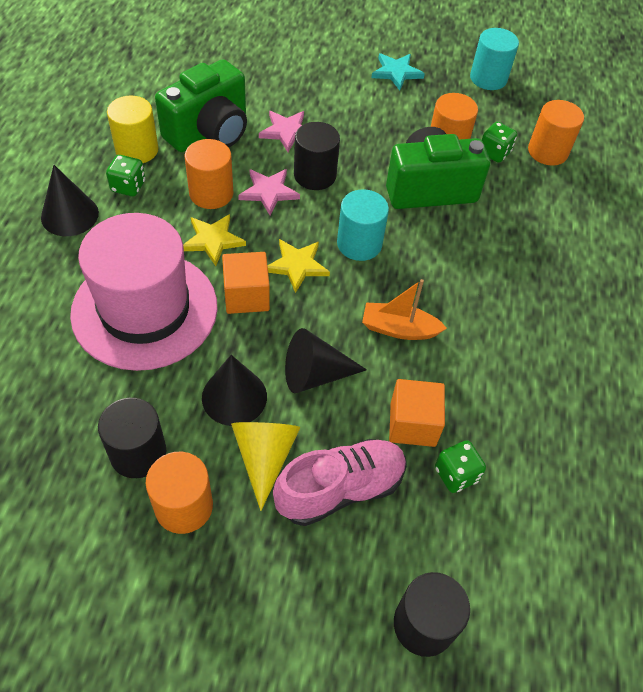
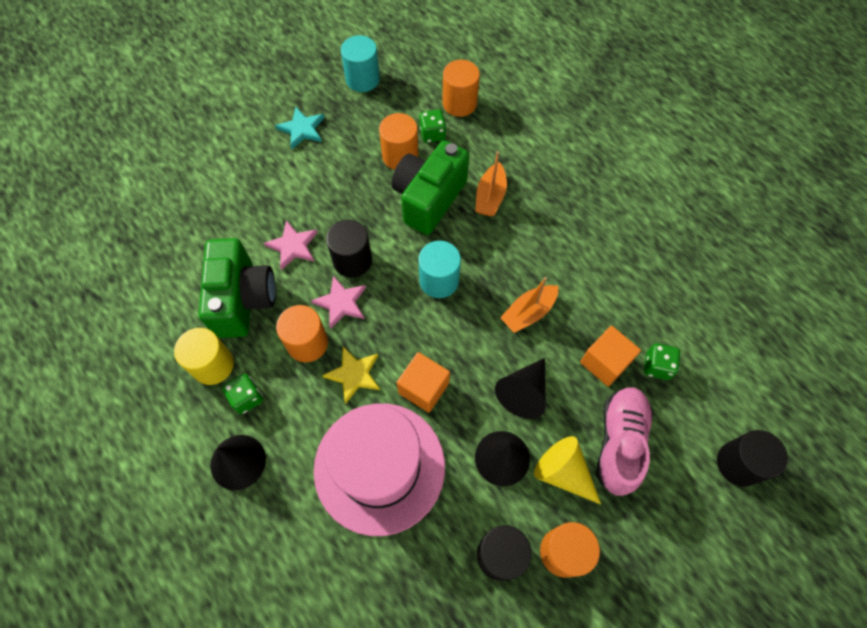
camera: 45 degrees left, 10 degrees up
(297, 266) = (425, 335): yellow star -> none
(482, 229) = (490, 196): none -> orange boat

